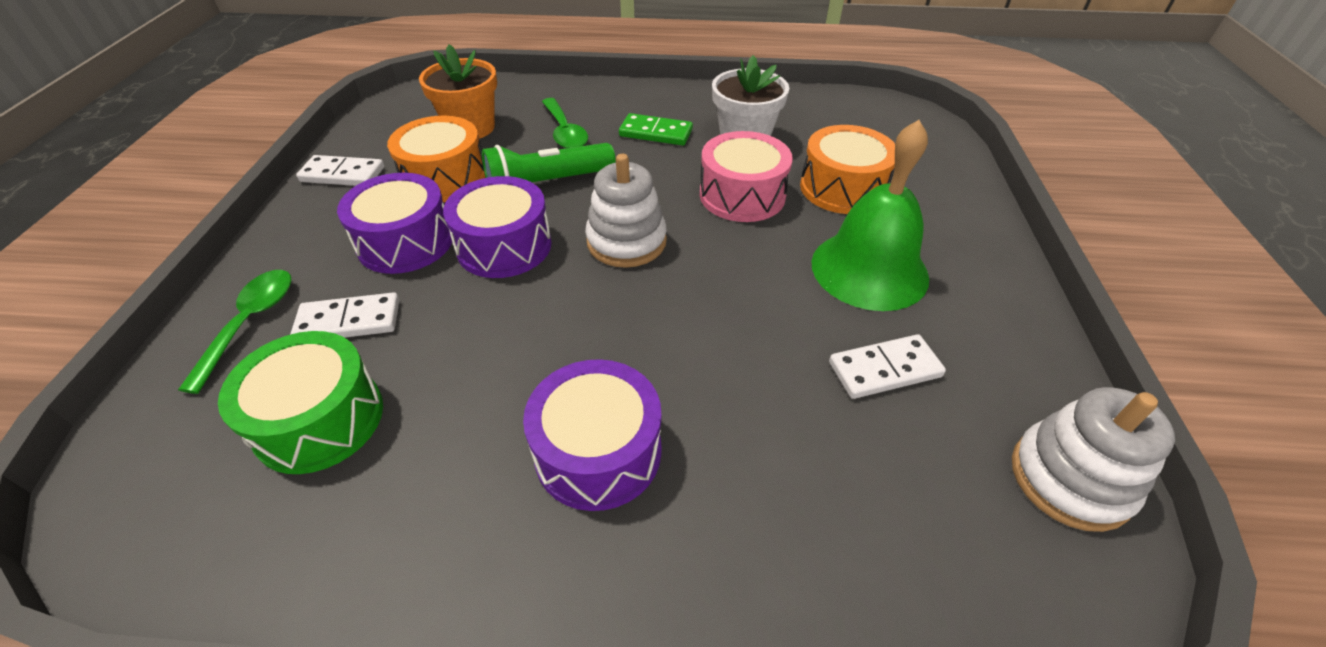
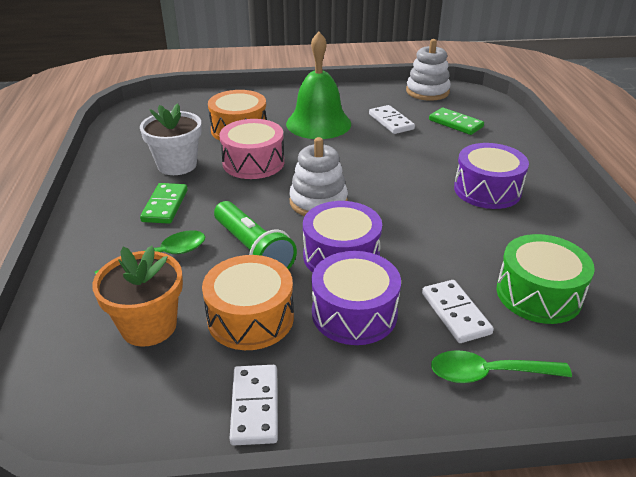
camera: 100 degrees left, 10 degrees down
(885, 486) = (455, 123): none -> green domino

